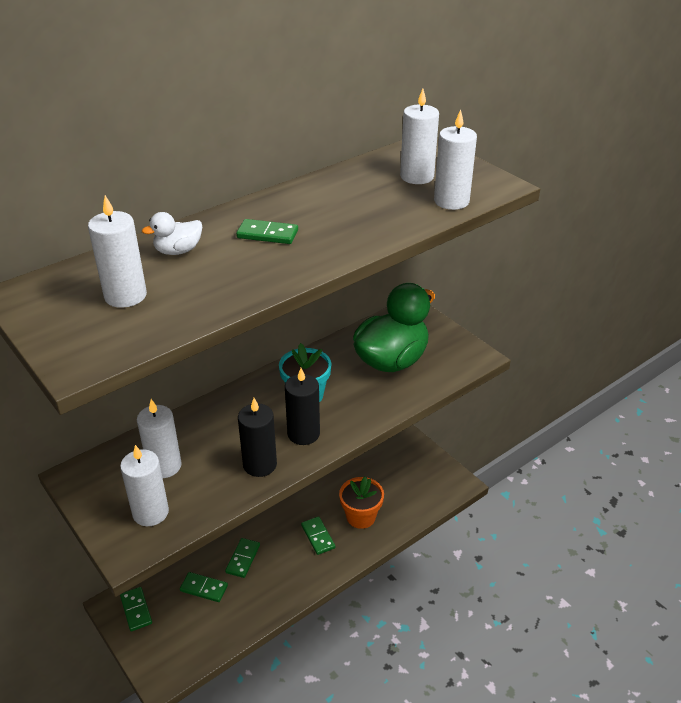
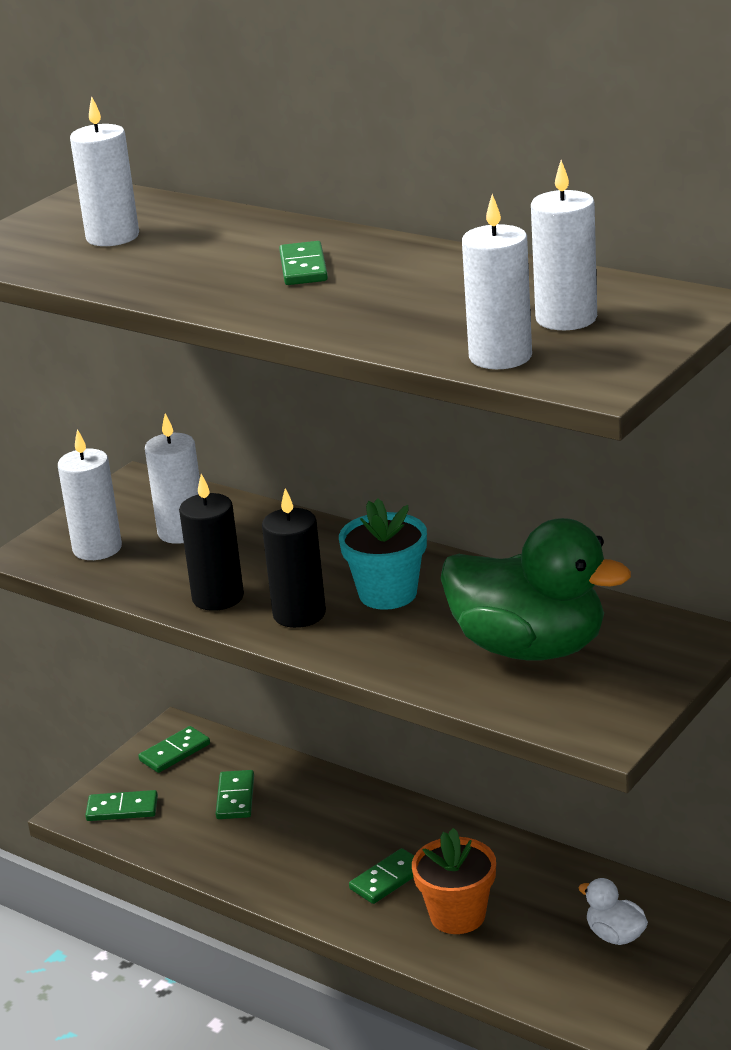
camera: 75 degrees right, 10 degrees down
(178, 251) = (227, 234): white duck -> white duck (615, 935)
(243, 559) = (305, 816): green domino -> green domino (122, 809)

